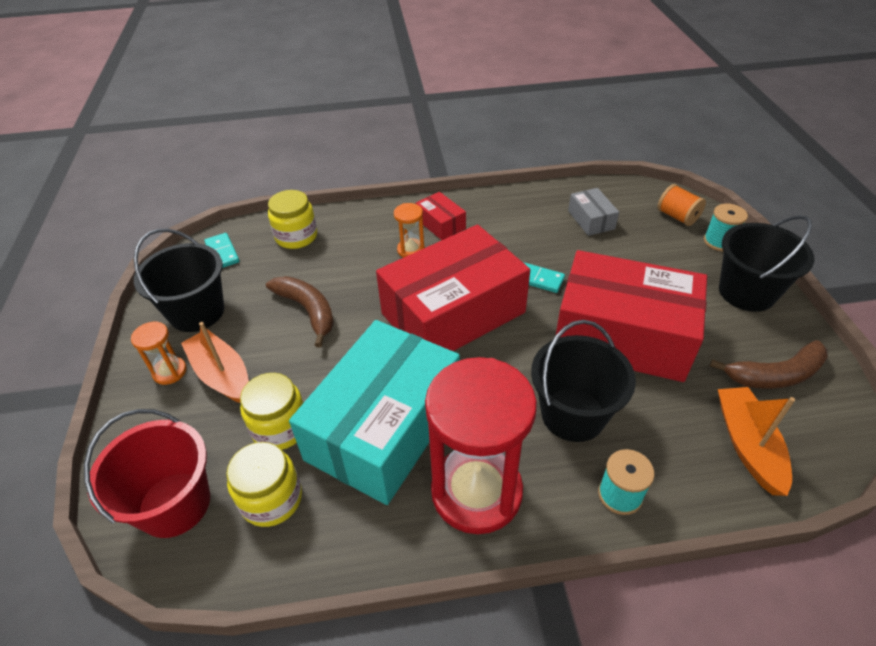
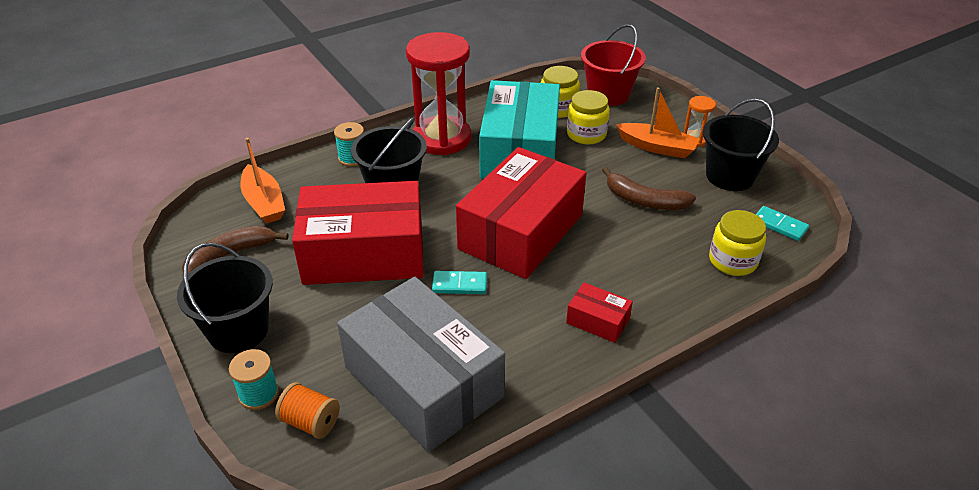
camera: 155 degrees right, 5 degrees down
(411, 250) = (605, 280): orange hourglass -> none
(591, 220) = (423, 381): grey box -> grey box, size x2.39

